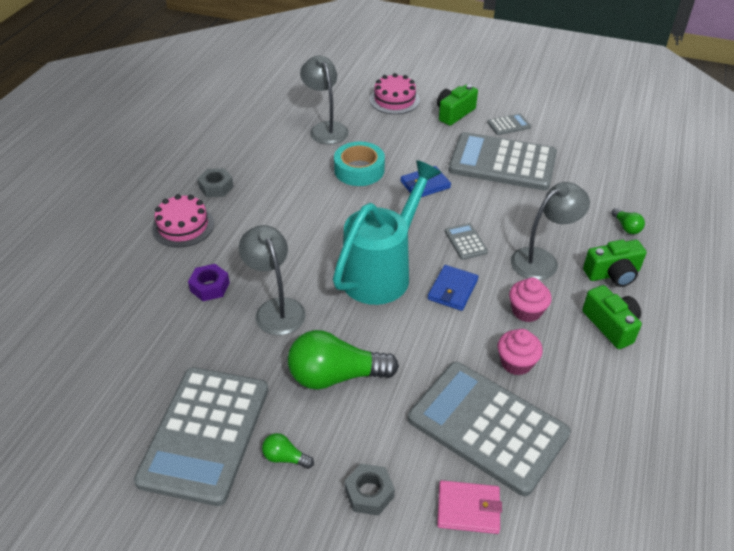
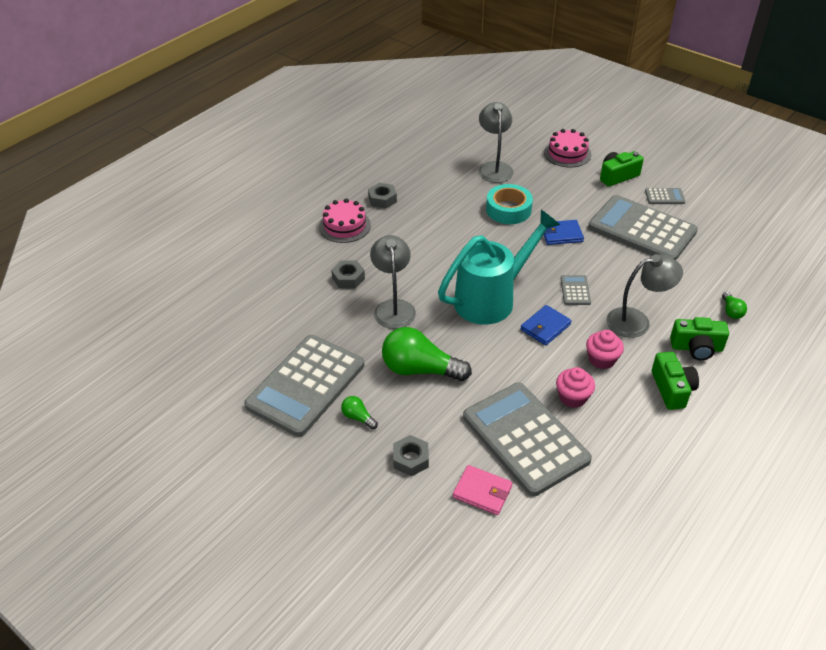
camera: 20 degrees right, 0 degrees up
(210, 287) = (348, 278): purple nut -> grey nut

